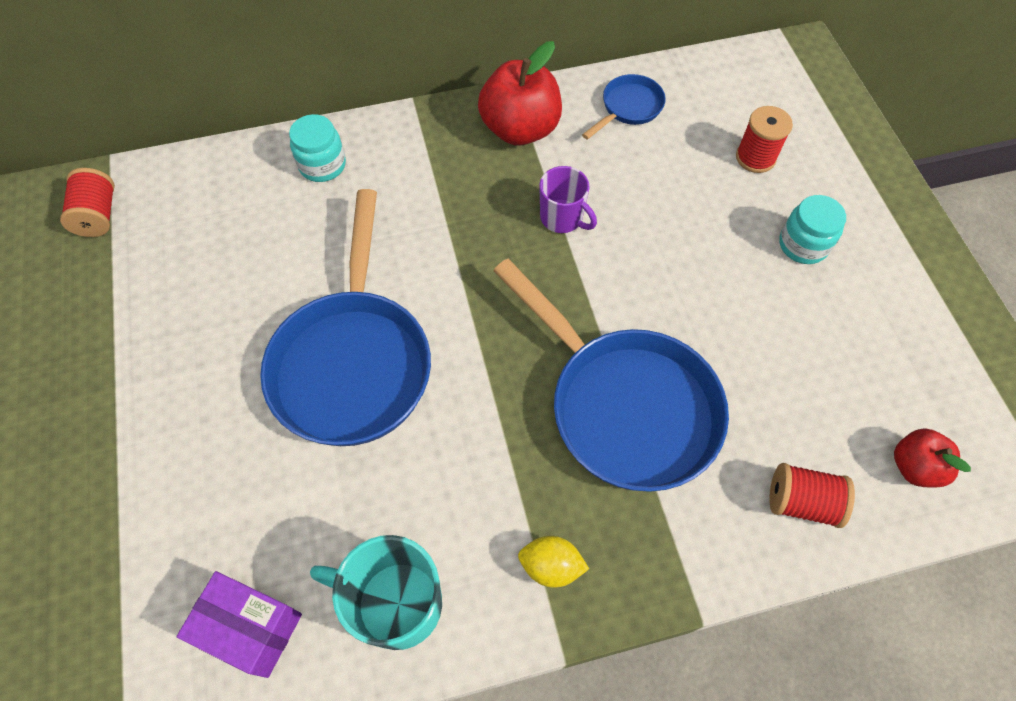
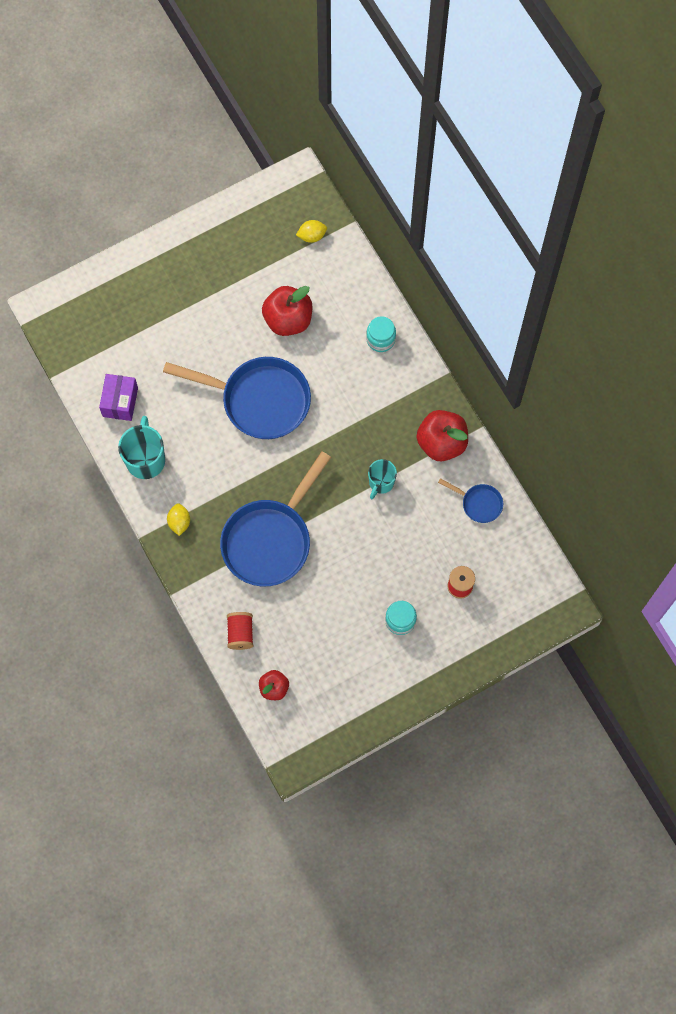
camera: 75 degrees right, 10 degrees up
(98, 215) = (312, 236): red spool -> yellow lemon
(226, 283) = (288, 319): none -> red apple
(353, 362) = (259, 400): blue pan -> blue pan turned 150 degrees counterclockwise
(562, 218) = (381, 483): purple mug -> turquoise mug

